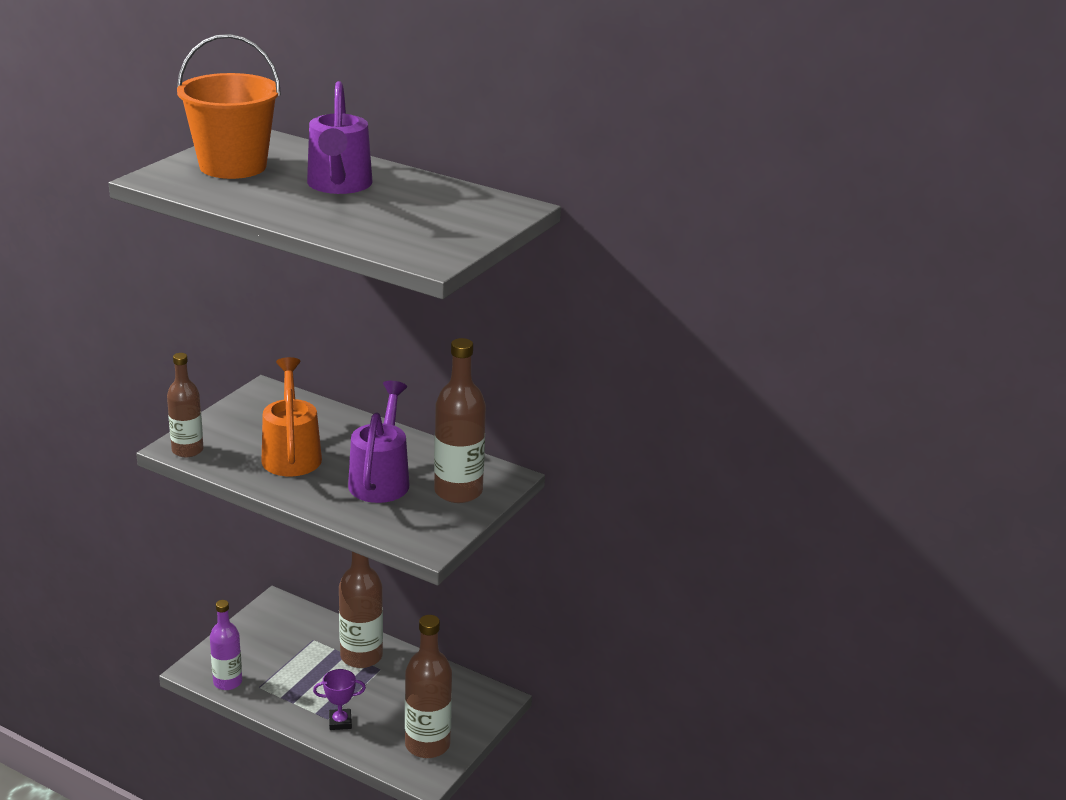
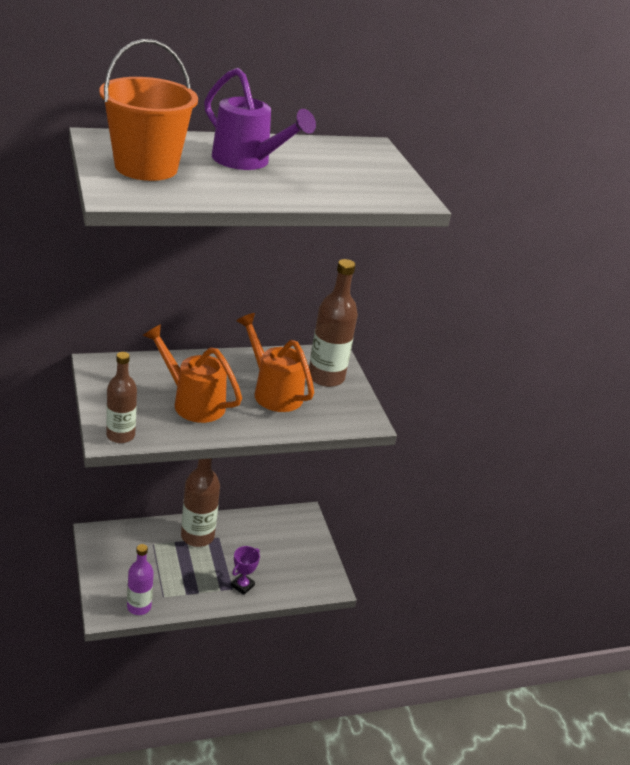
camera: 50 degrees left, 5 degrees up
(381, 479) = (273, 392): purple watering can -> orange watering can
(427, 744) = (307, 566): brown bottle -> none

